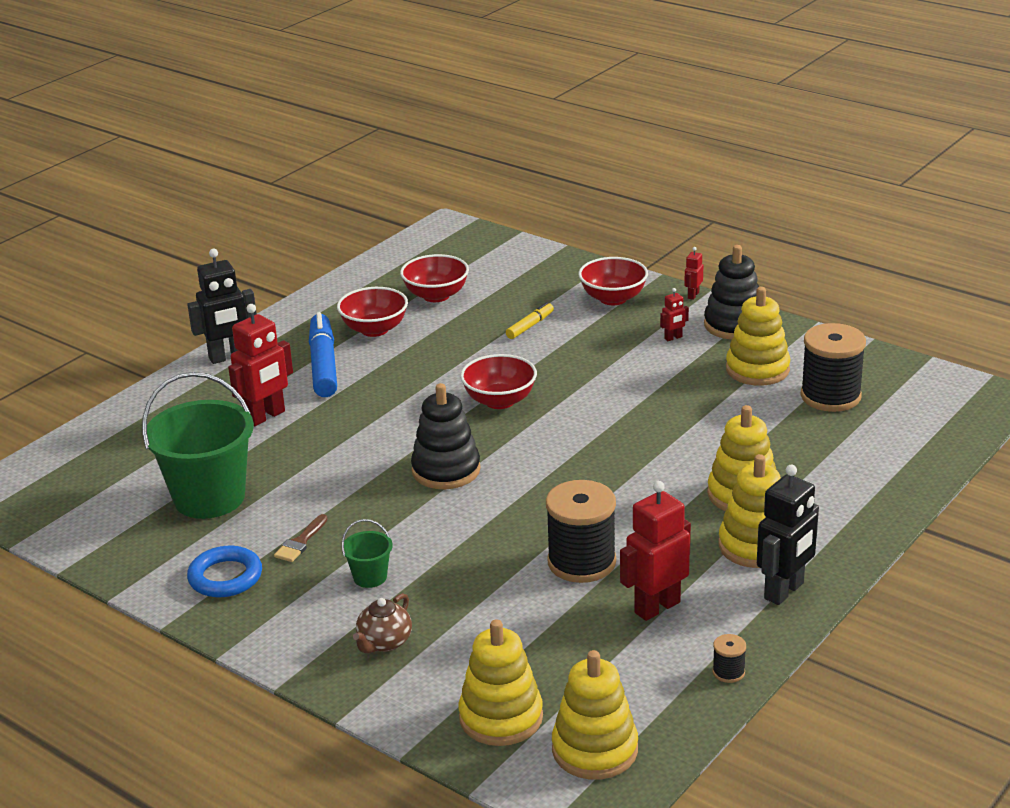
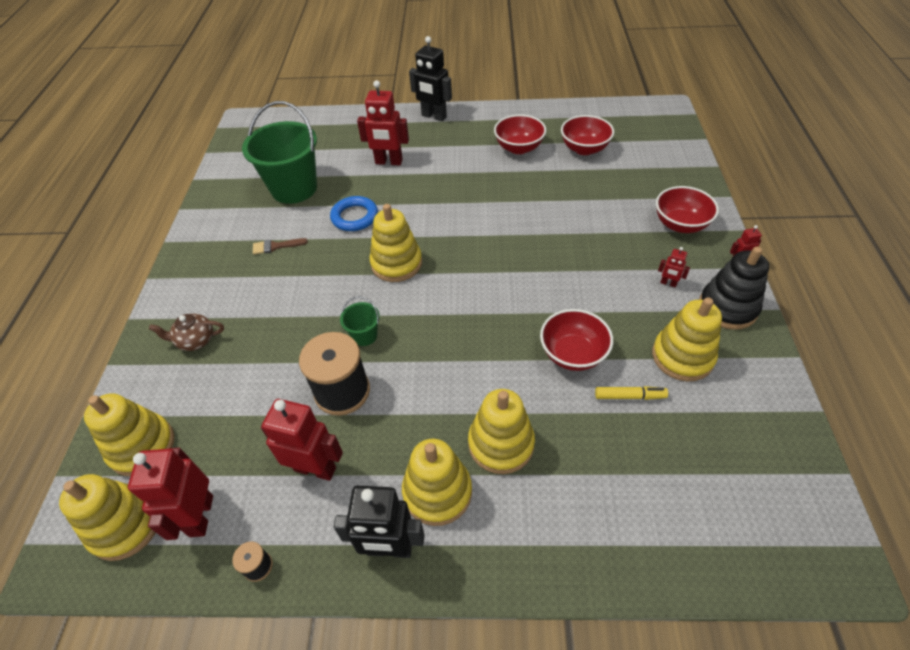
camera: 55 degrees right, 20 degrees up
(225, 577) = (223, 237): blue ring -> blue ring (354, 217)
(323, 365) = (461, 151): blue marker -> none
(370, 577) = (259, 295): green bucket -> green bucket (364, 335)
(446, 470) = (396, 263): black stacking toy -> yellow stacking toy
(499, 401) = (496, 242): red bowl -> red bowl (572, 354)
(530, 326) = (598, 206): yellow marker -> yellow marker (629, 396)
(636, 695) = (200, 516): none -> red robot
(830, 396) = (697, 428): black spool -> none

